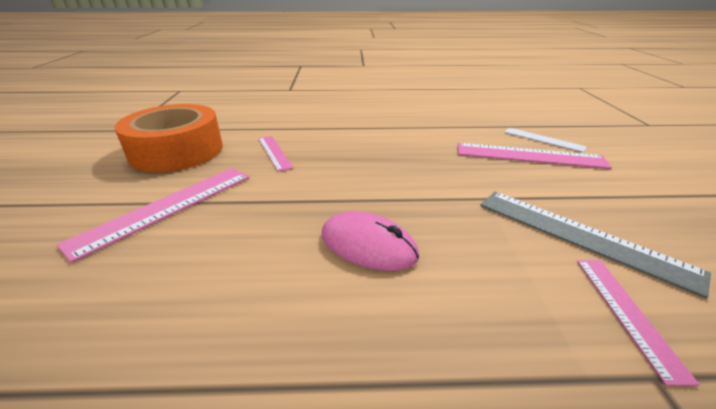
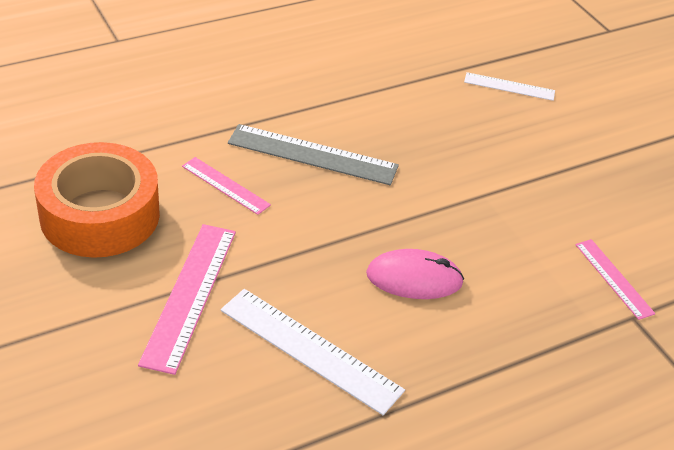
camera: 30 degrees left, 10 degrees up
(206, 280) = (310, 349): none -> white ruler
(529, 156) = (503, 120): pink ruler -> none
(580, 236) = (573, 218): grey ruler -> grey ruler (312, 154)

